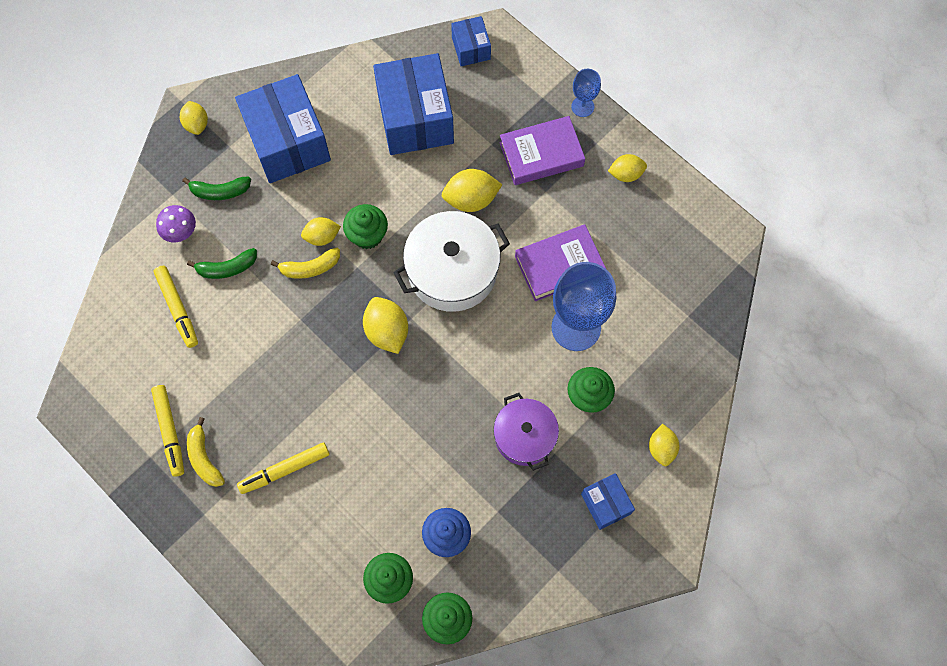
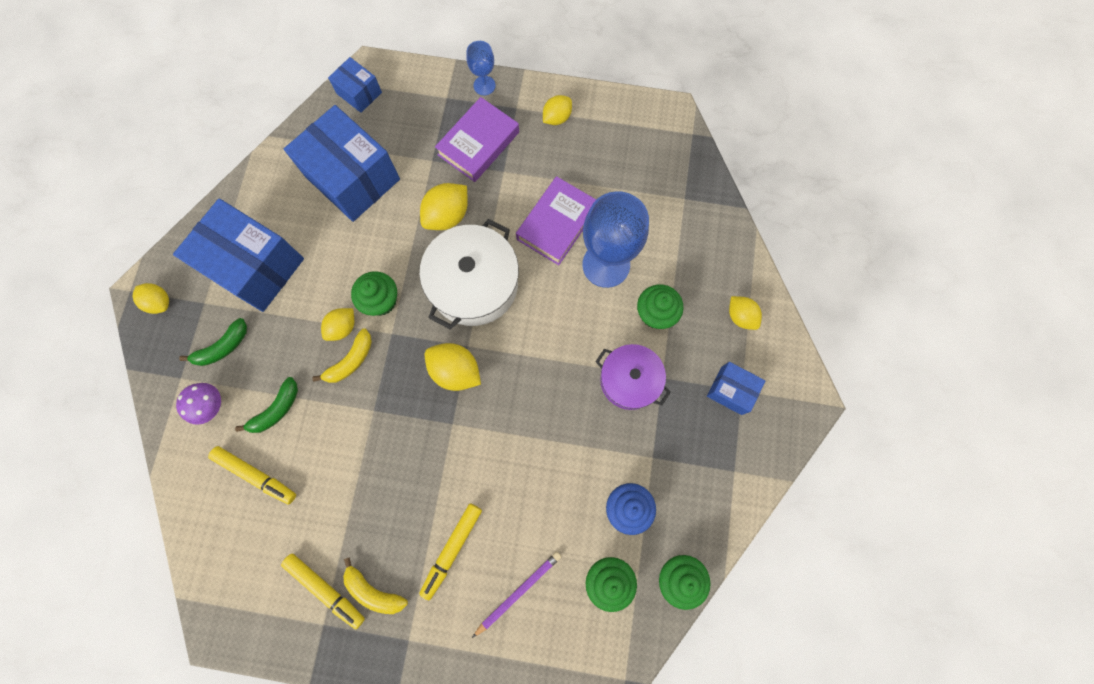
camera: 35 degrees left, 5 degrees up
(312, 539) = (518, 592): none -> purple pencil

